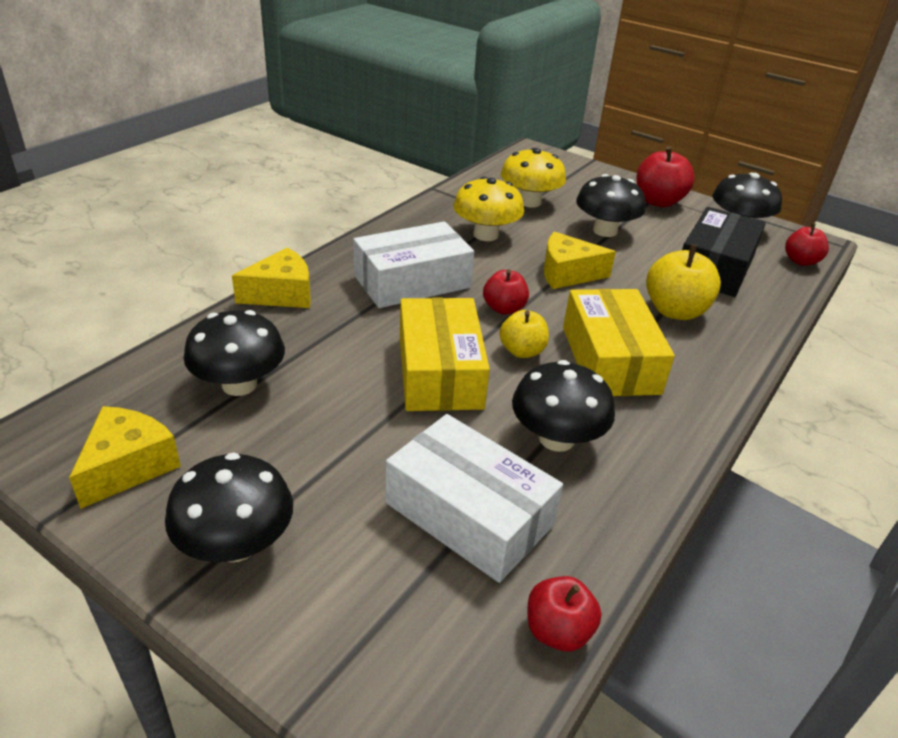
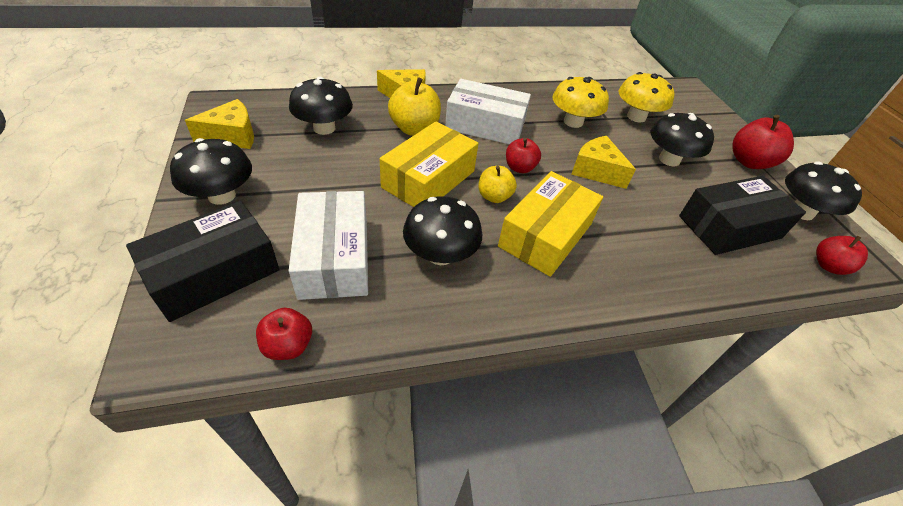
camera: 40 degrees right, 10 degrees up
(370, 630) = (214, 272): none -> black box
(675, 311) = (645, 235): yellow apple -> yellow apple (414, 129)

